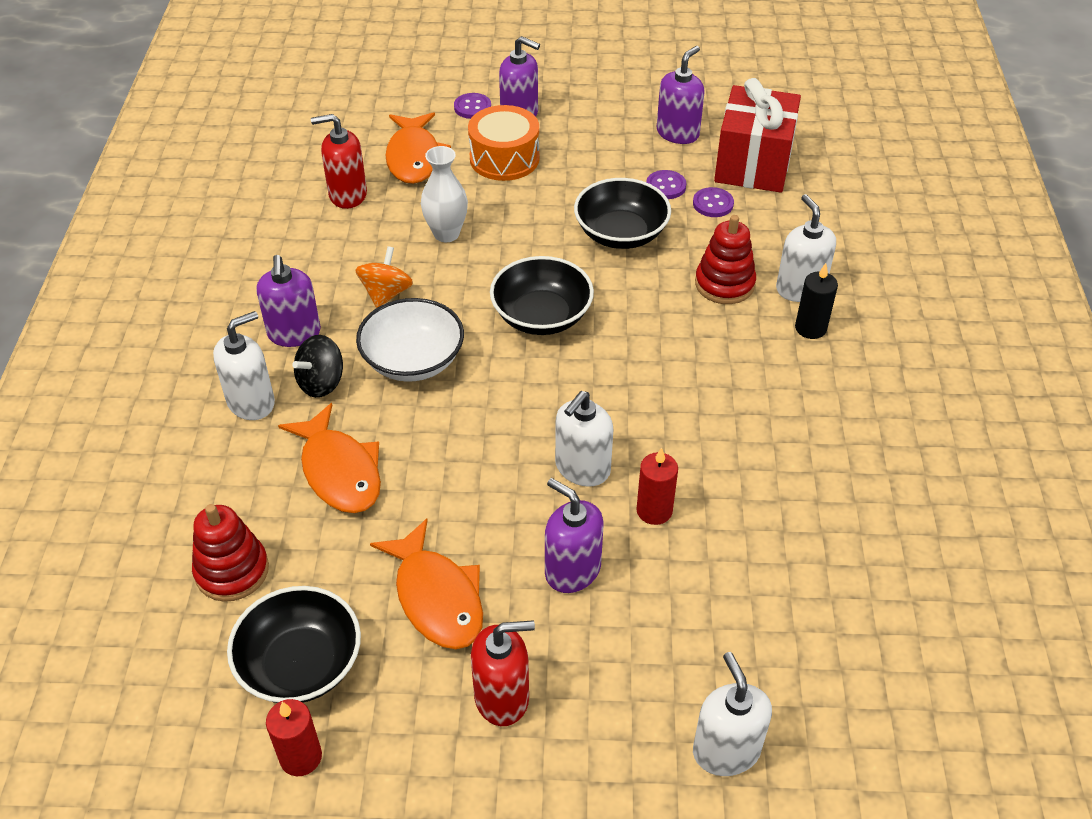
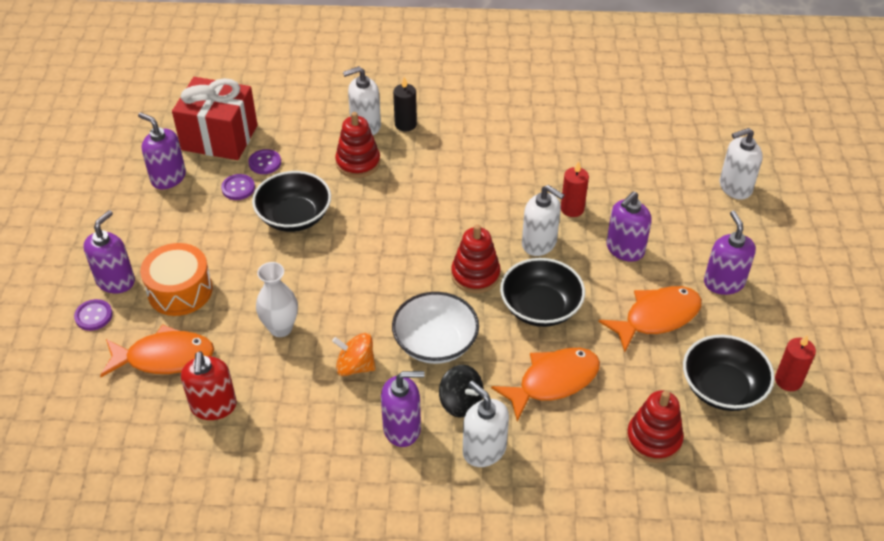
camera: 90 degrees left, 0 degrees up
(502, 697) = (723, 282): red soap dispenser -> purple soap dispenser
(523, 399) = (475, 275): none -> red stacking toy
(541, 316) = (387, 264): black bowl -> black bowl (540, 307)

